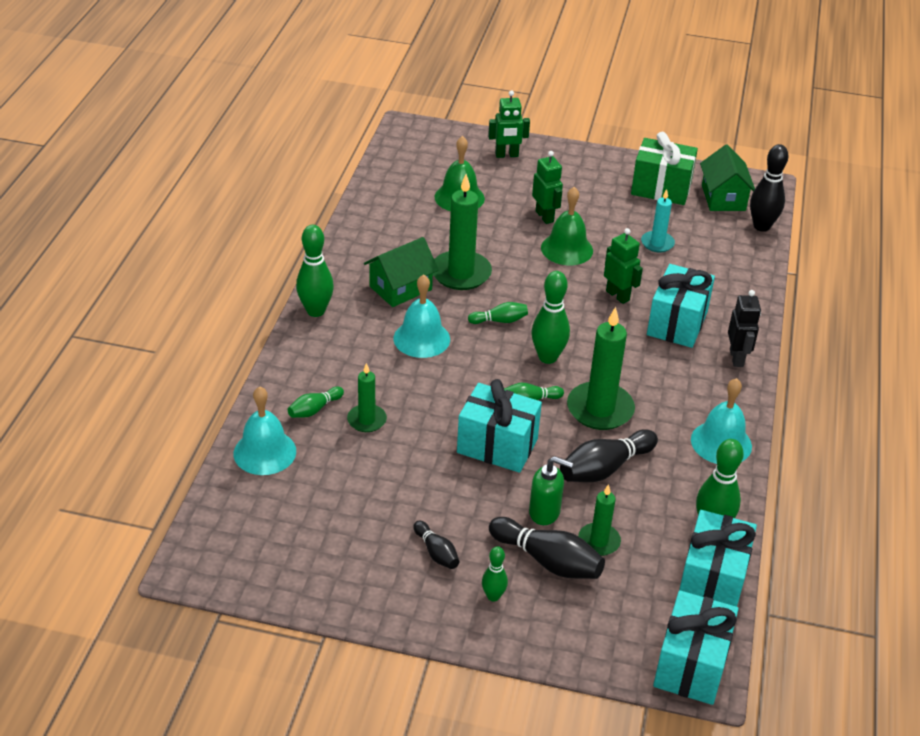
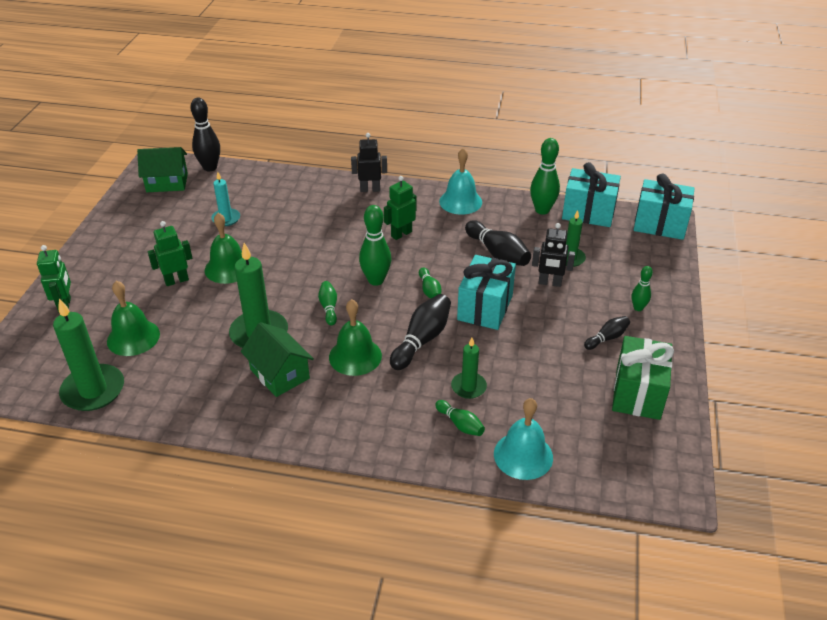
camera: 90 degrees left, 0 degrees up
(315, 311) = (315, 436): green bowling pin -> none
(421, 338) = (355, 356): turquoise bell -> green bell
(545, 512) = (549, 283): green soap dispenser -> black robot
(548, 561) = (596, 282): black bowling pin -> black bowling pin (422, 340)
(600, 409) = (434, 254): green candle -> green candle (93, 390)
(618, 295) = (295, 241): green robot -> green robot (401, 234)
(661, 188) = (146, 213): green gift -> green gift (638, 393)
(677, 323) = (331, 214): turquoise gift -> none

